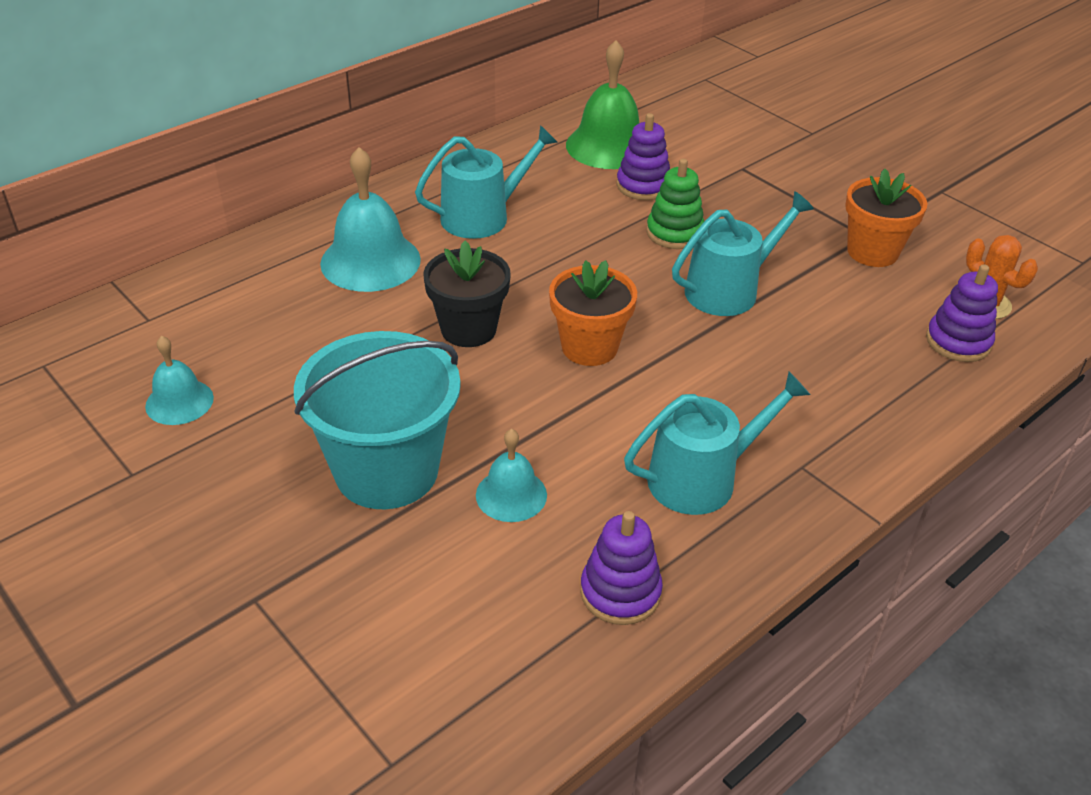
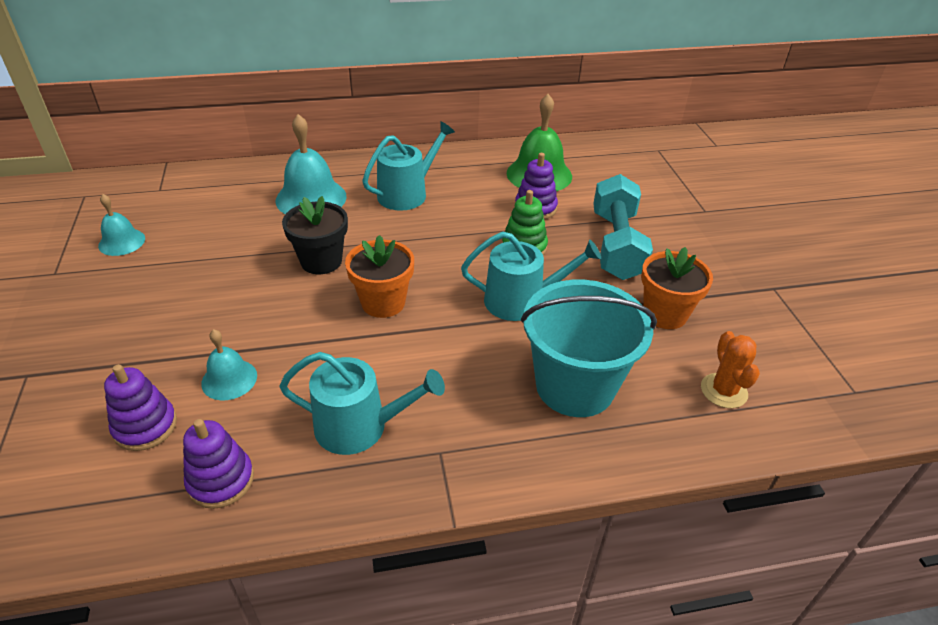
camera: 30 degrees right, 0 degrees up
(386, 470) = (178, 330): turquoise bucket -> turquoise bucket (575, 386)
(482, 216) = (407, 193): turquoise watering can -> turquoise watering can turned 45 degrees counterclockwise
(763, 198) = (616, 245): none -> turquoise dumbbell
(958, 341) = (668, 411): purple stacking toy -> purple stacking toy (145, 426)

